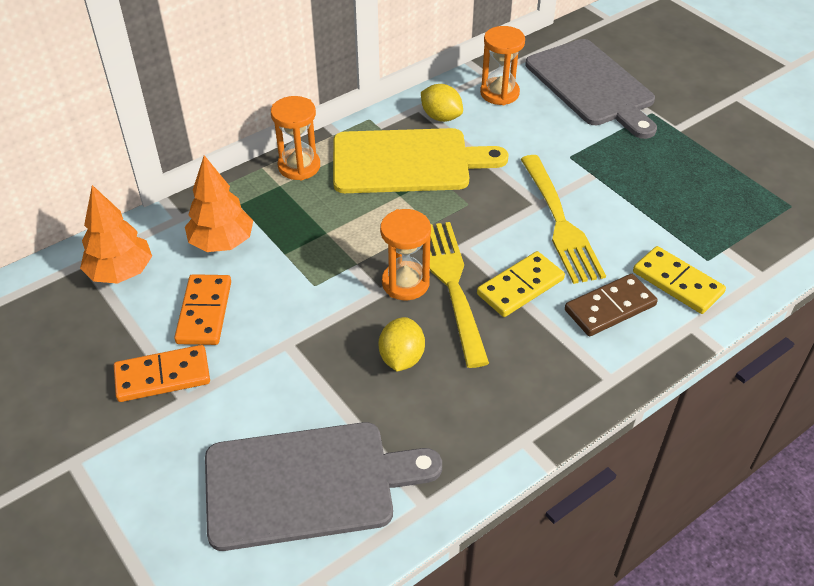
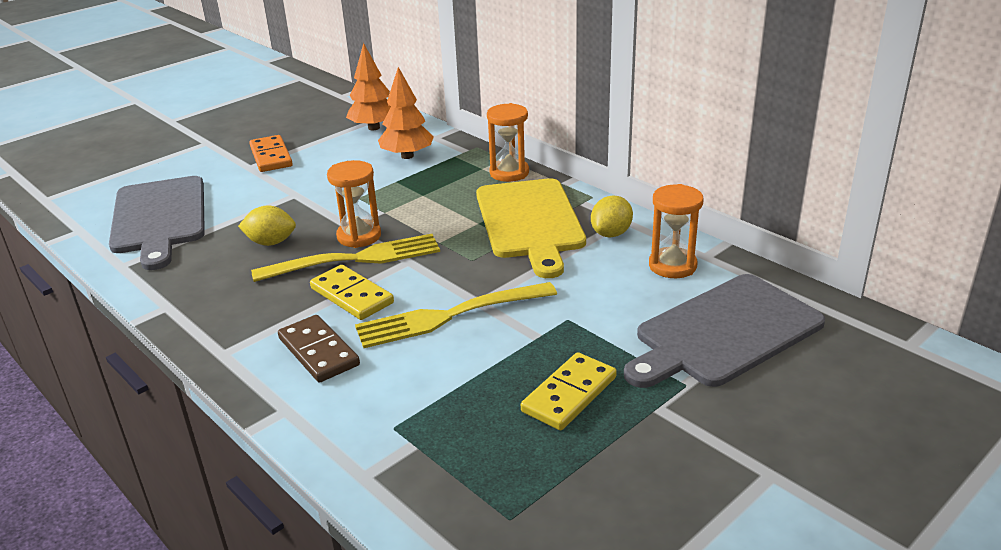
camera: 85 degrees right, 15 degrees down
(204, 312) = (331, 161): orange domino -> none
(677, 282) = (354, 401): yellow domino -> yellow domino (569, 394)

